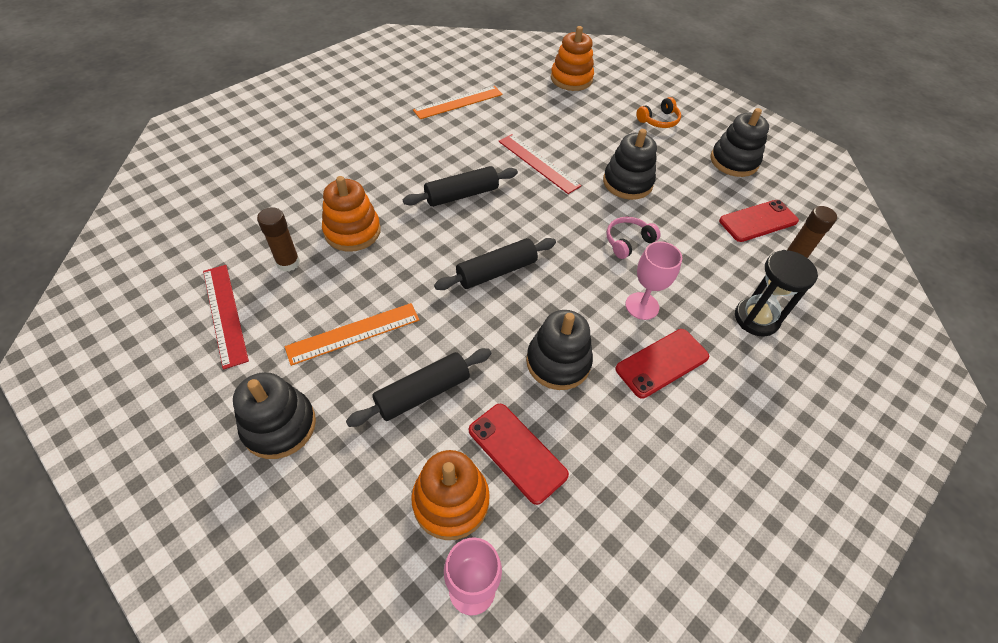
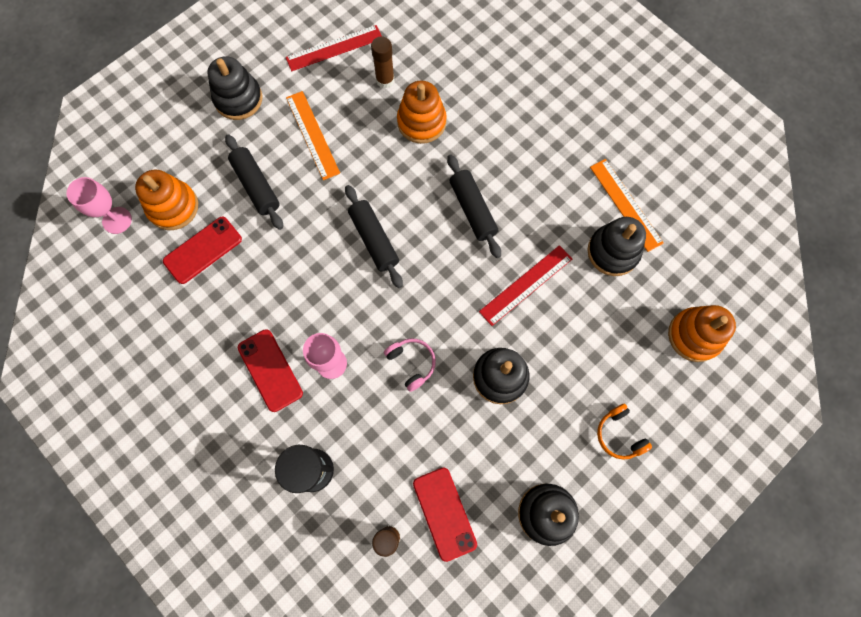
camera: 95 degrees right, 20 degrees up
(558, 362) = (276, 285): black stacking toy -> black stacking toy (613, 252)

